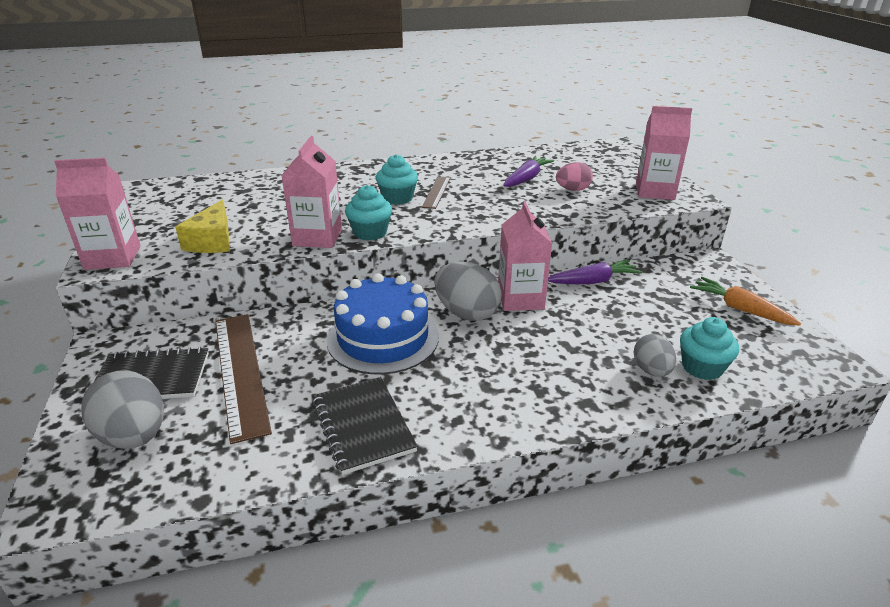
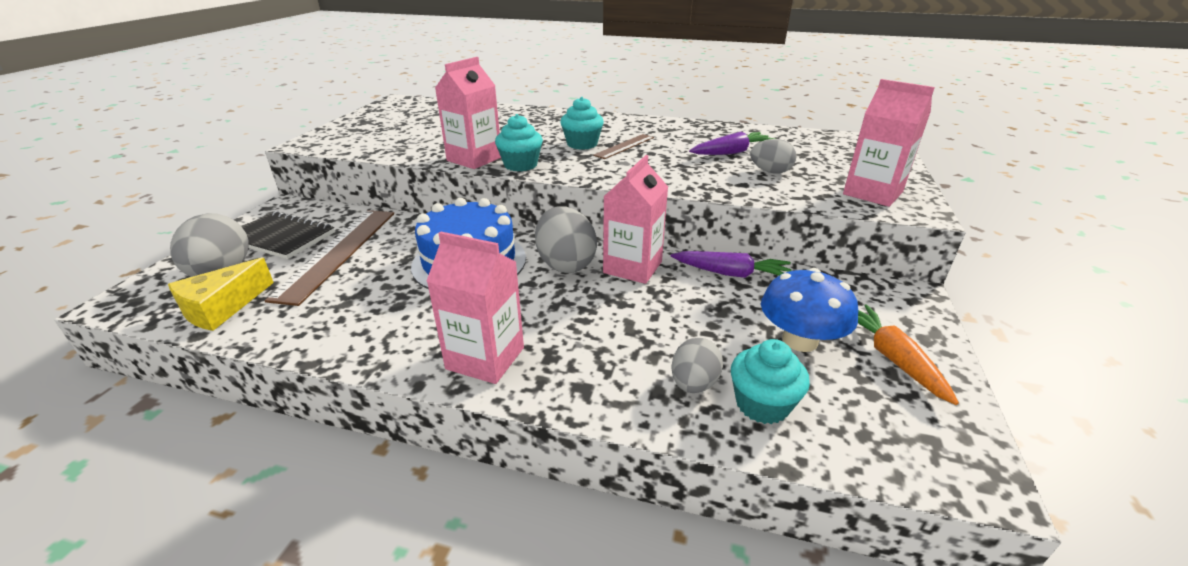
camera: 30 degrees right, 0 degrees up
(113, 257) = (321, 140): pink carton -> pink carton (485, 358)
(212, 241) = (397, 144): yellow cheese -> yellow cheese (221, 308)
(363, 426) = (366, 326): black notebook -> none
(572, 190) = (770, 172): pink egg -> grey egg
(681, 316) = (800, 340): none -> blue mushroom

